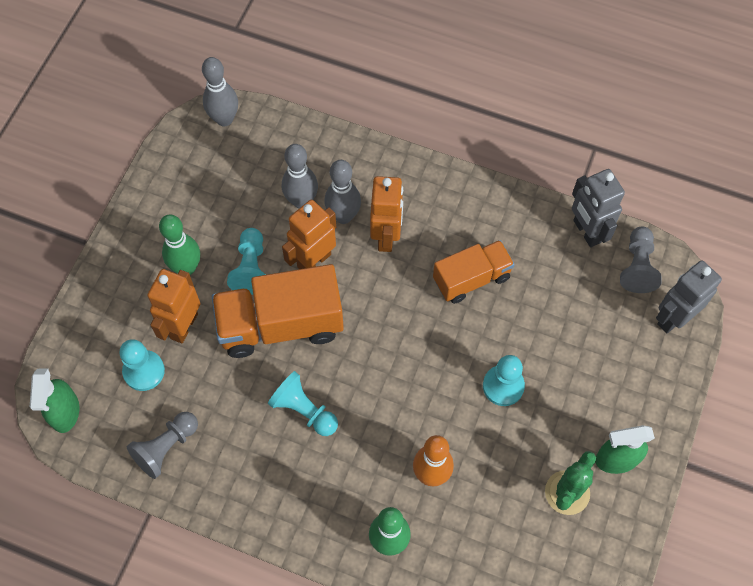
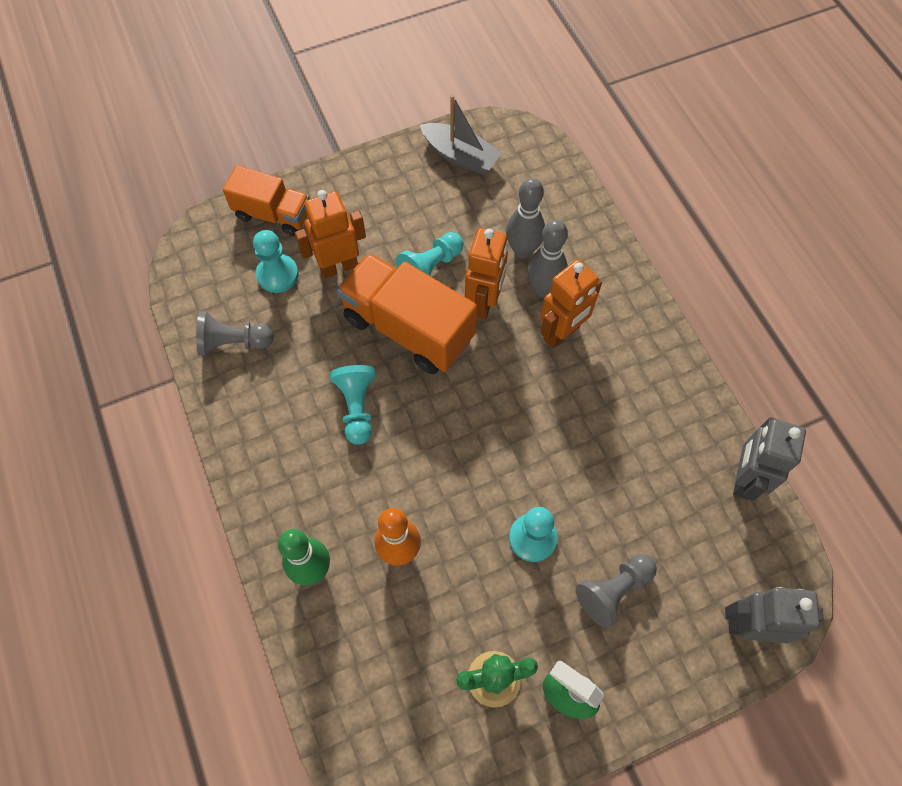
camera: 45 degrees right, 0 degrees up
(65, 412) = (197, 256): green spray bottle -> none
(185, 169) = (460, 156): none -> grey boat
(186, 267) = (385, 227): green bowling pin -> none
(224, 119) = (528, 143): grey bowling pin -> none
(314, 260) = (484, 302): orange robot -> orange robot turned 105 degrees clockwise
(471, 278) = (598, 427): orange truck -> orange truck (273, 214)
(637, 266) = (761, 550): grey pawn -> grey pawn (613, 591)

